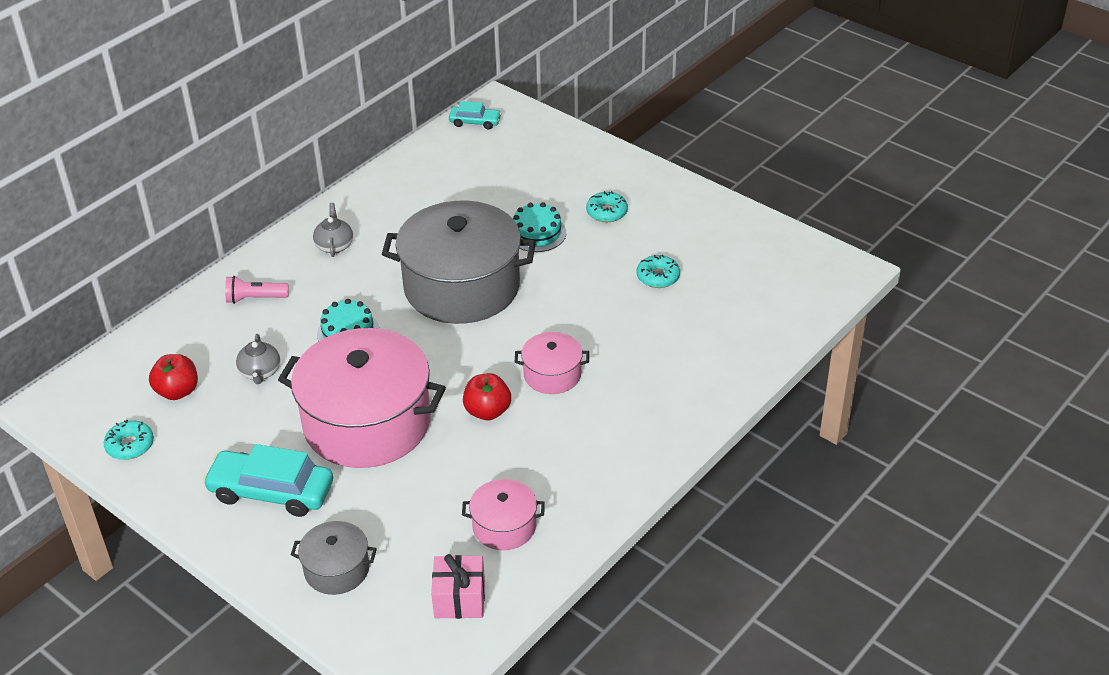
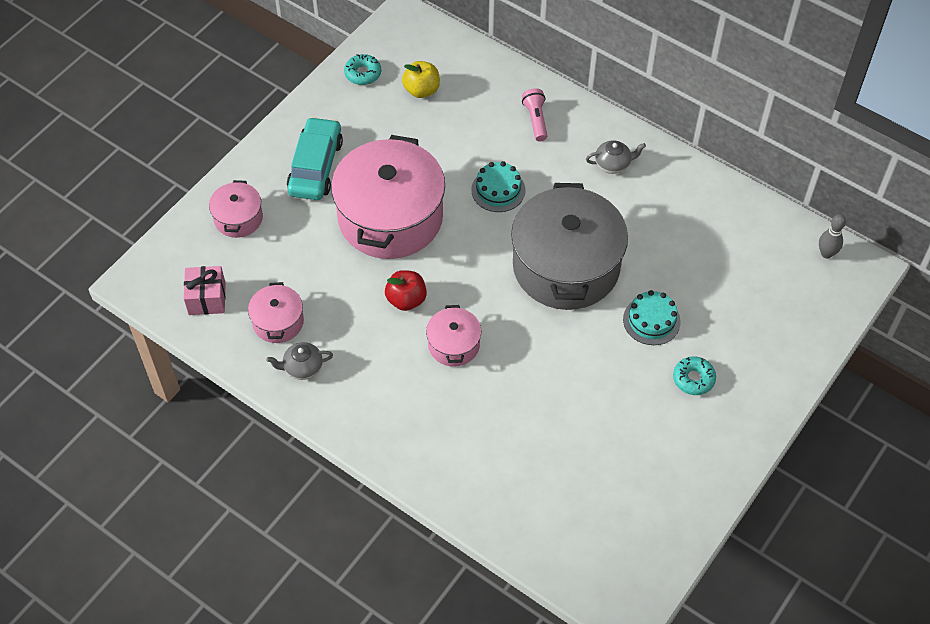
camera: 85 degrees right, 15 degrees up
(177, 391) = (421, 90): red apple -> yellow apple
(260, 372) = (446, 138): grey teapot -> grey teapot (302, 368)
(336, 569) = (238, 218): grey pot -> pink pot
(475, 122) = (826, 253): turquoise car -> grey bowling pin
(658, 277) = (597, 427): turquoise donut -> none

